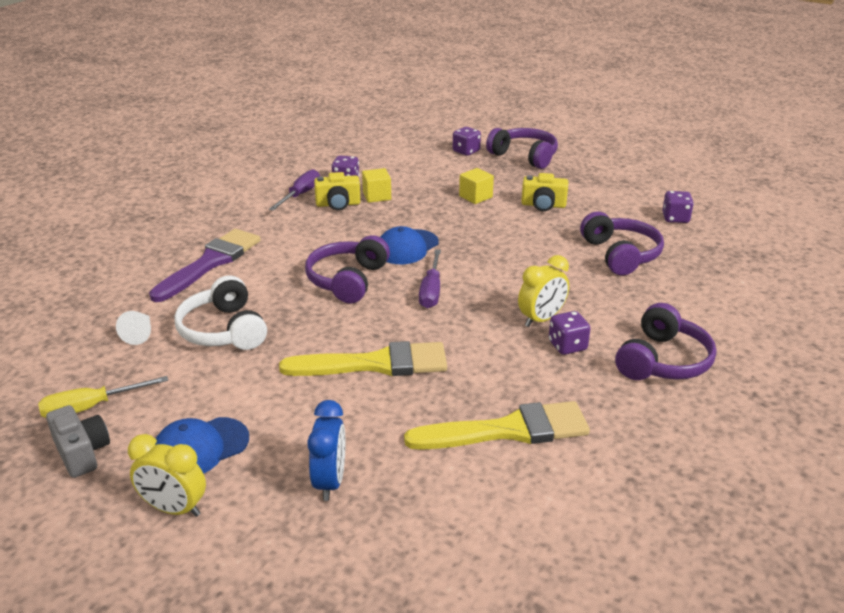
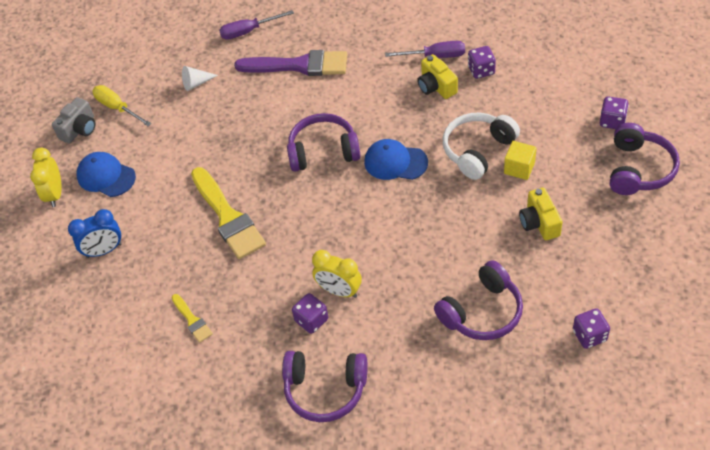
camera: 70 degrees right, 20 degrees up
(223, 330) = (222, 120): white headphones -> white headphones (477, 150)
(377, 196) = (469, 103): yellow cube -> none
(431, 291) = (339, 206): purple screwdriver -> purple screwdriver (248, 31)
(507, 430) = (192, 320): yellow brush -> yellow brush, size x0.48

